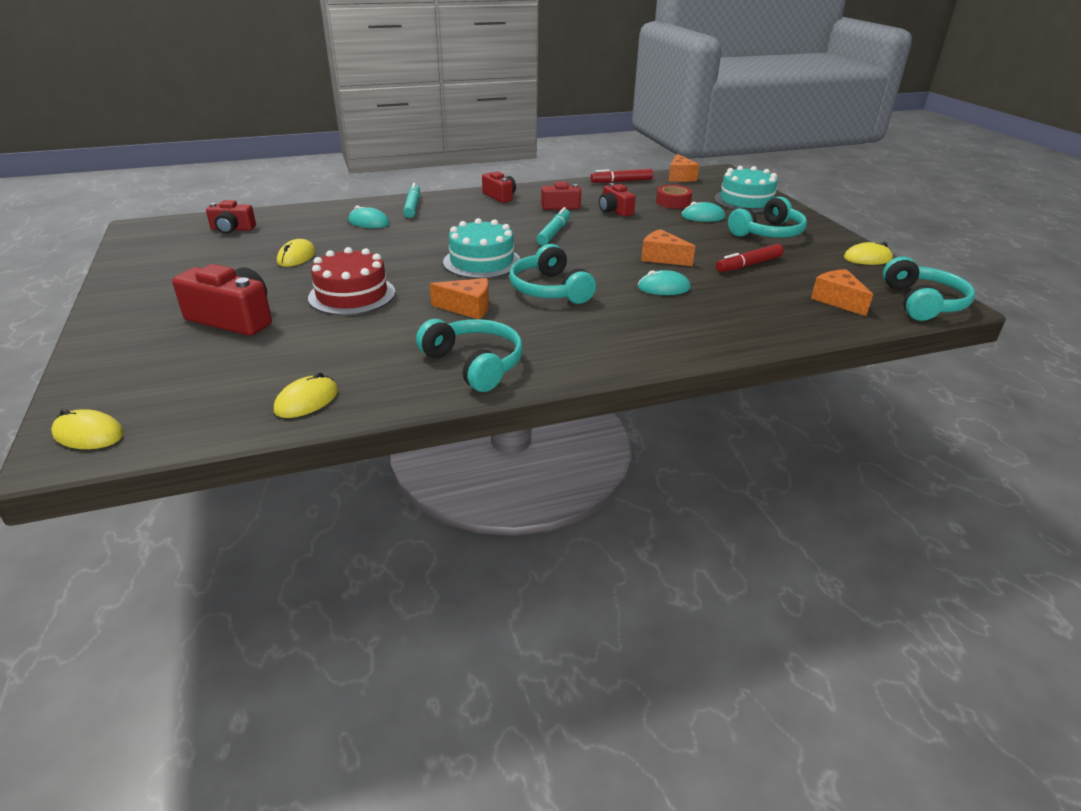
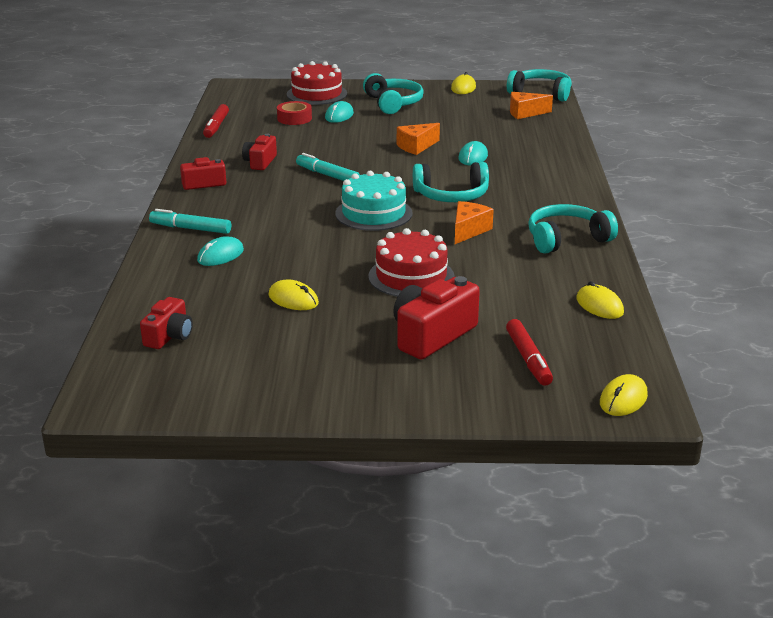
camera: 70 degrees left, 5 degrees down
(615, 211) = (294, 143): red camera -> none
(680, 177) = (230, 103): orange cheese -> none
(746, 201) = (317, 94): turquoise cake -> red cake
(748, 265) = (450, 123): red marker -> red marker (528, 359)

